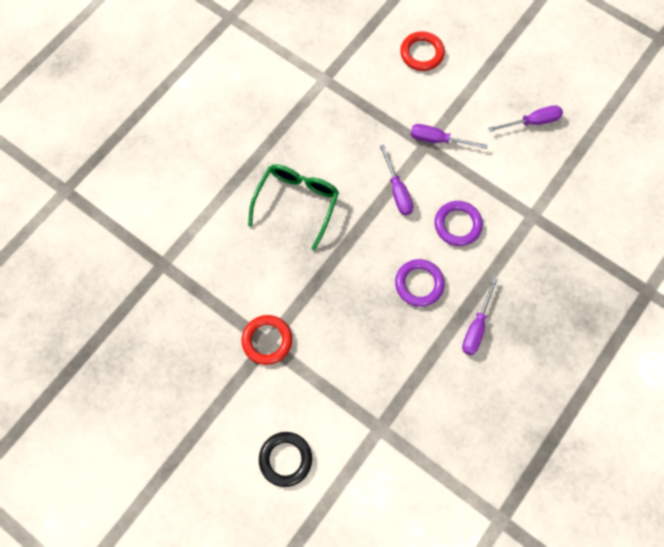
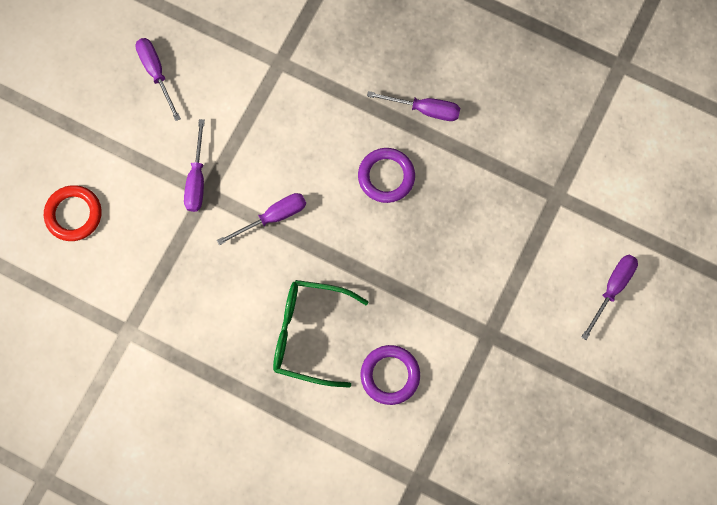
camera: 100 degrees left, 5 degrees up
(267, 340) = (486, 335): red ring -> none
(285, 459) = (612, 289): black ring -> purple screwdriver
(457, 225) = (305, 143): purple ring -> purple ring (390, 375)

